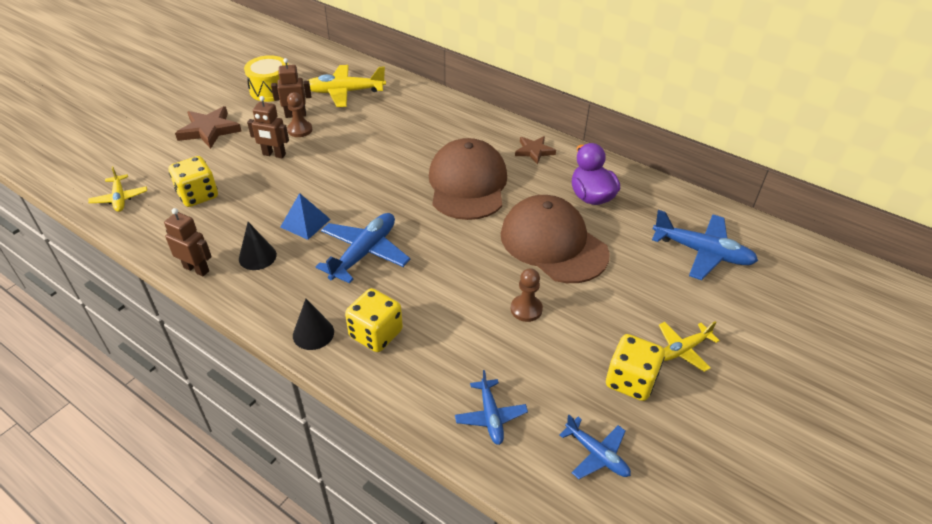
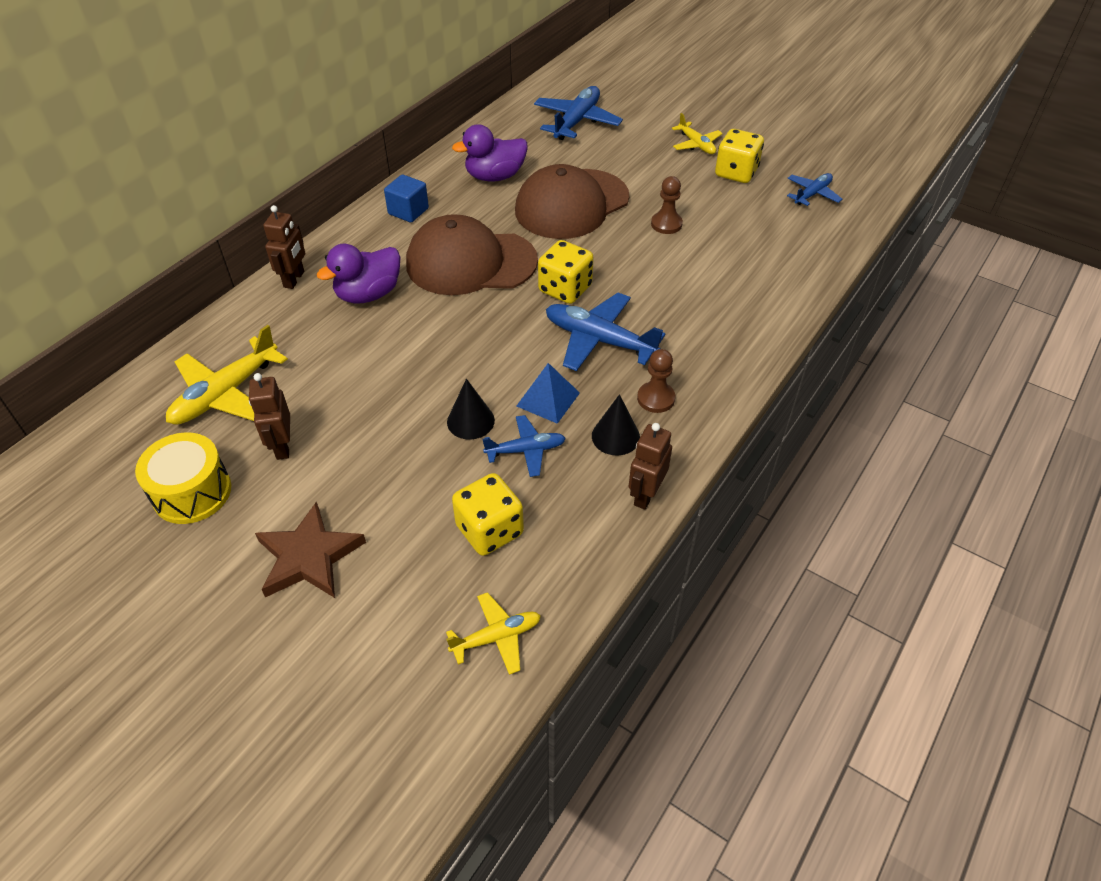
camera: 90 degrees left, 5 degrees up
(274, 155) = (391, 456): brown robot -> brown robot (294, 279)
(300, 130) = (327, 435): brown pawn -> brown pawn (656, 398)
(313, 333) = (729, 369): black cone -> black cone (470, 421)
(344, 92) = (225, 394): yellow plane -> yellow plane turned 45 degrees clockwise
(376, 334) = (719, 322): yellow dice -> yellow dice (565, 289)
(432, 138) = (368, 294): none -> purple duck
(491, 416) = (794, 246): blue plane -> blue plane (526, 450)
(534, 151) = (408, 211): brown star -> blue cube

